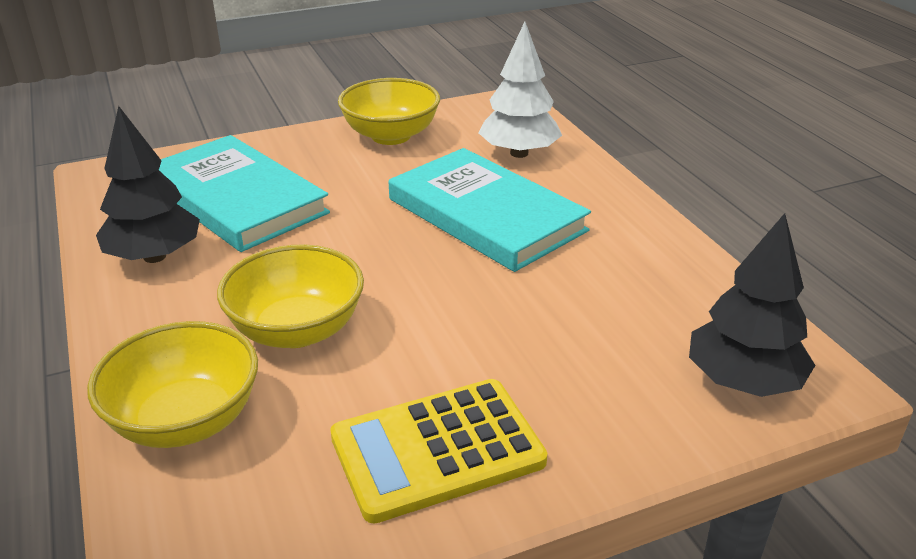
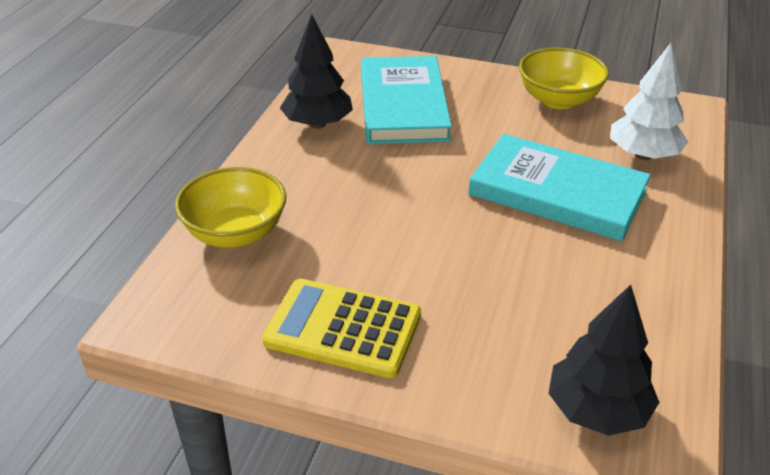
camera: 40 degrees right, 5 degrees up
(297, 330) = (346, 211): yellow bowl -> none
(486, 215) = (557, 192): turquoise book -> turquoise book turned 60 degrees counterclockwise

